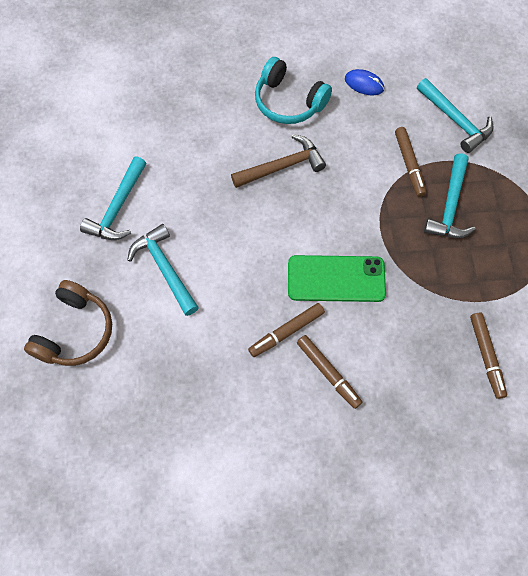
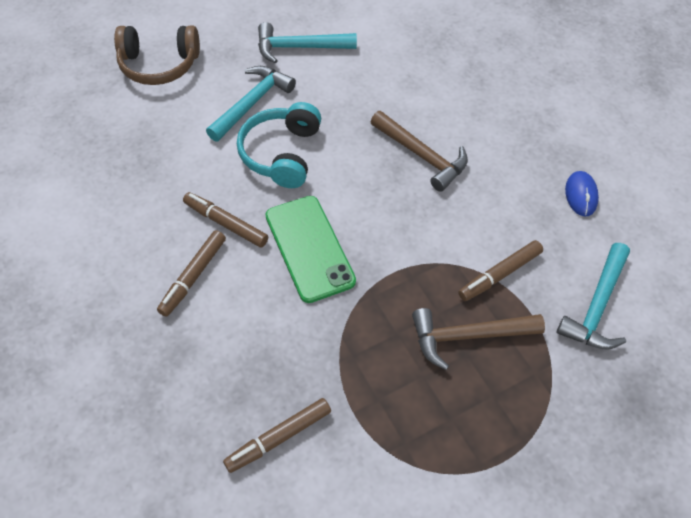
camera: 65 degrees right, 10 degrees down
(288, 102) = (507, 134): turquoise headphones -> turquoise headphones (281, 154)
(450, 206) = (468, 336): turquoise hammer -> brown hammer

